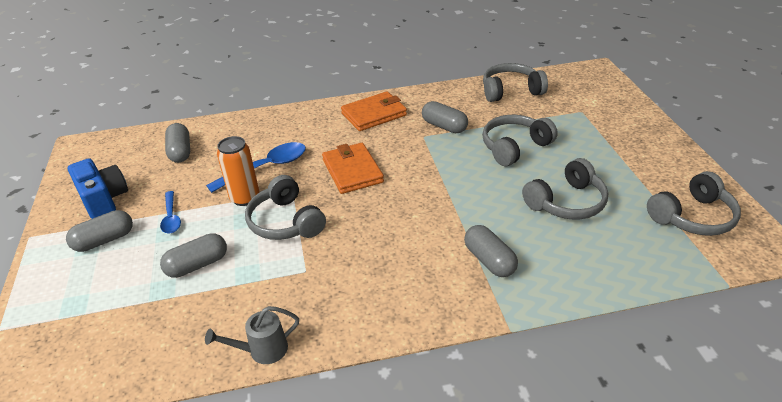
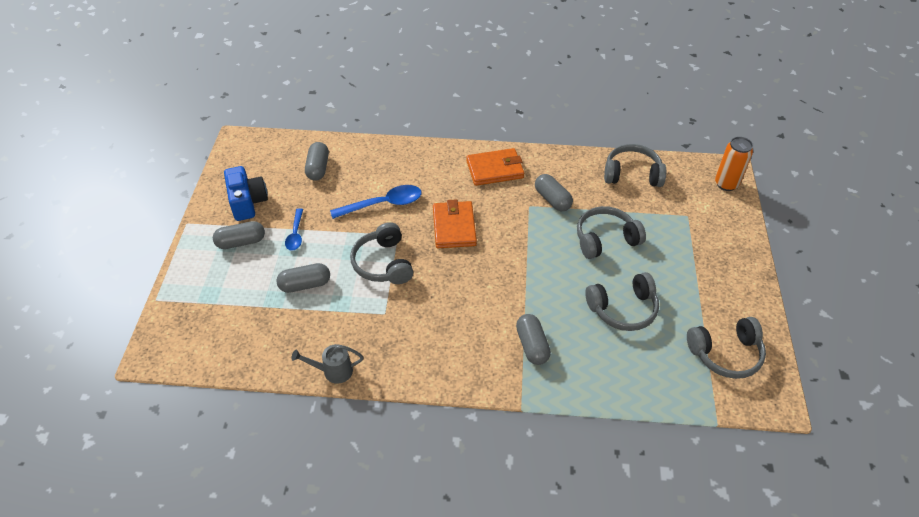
camera: 15 degrees right, 10 degrees up
(245, 198) = (358, 231): orange can -> orange can (726, 184)

